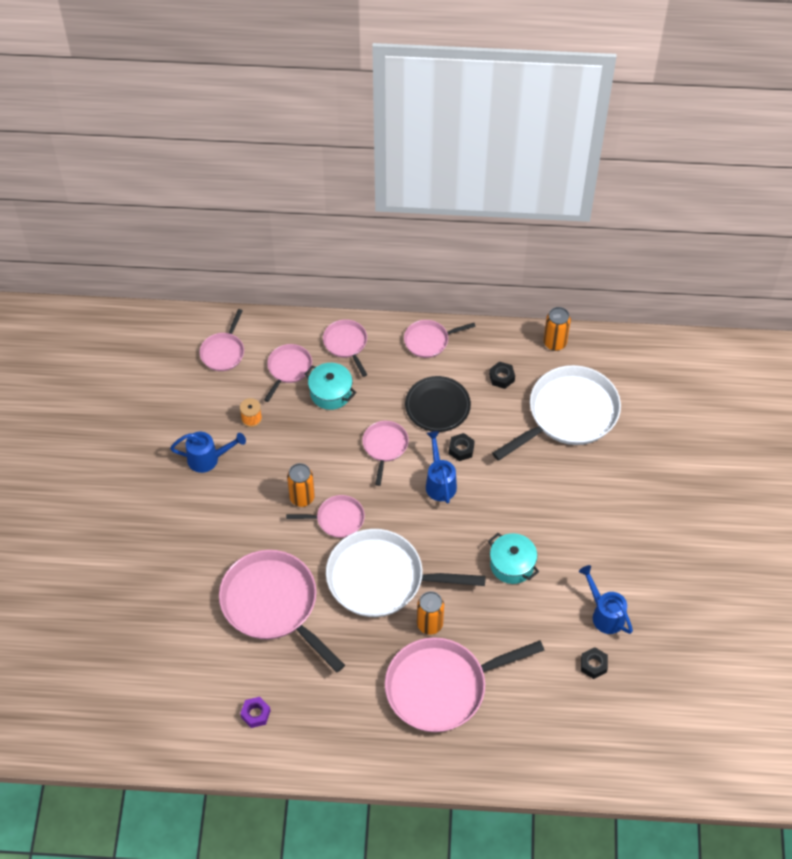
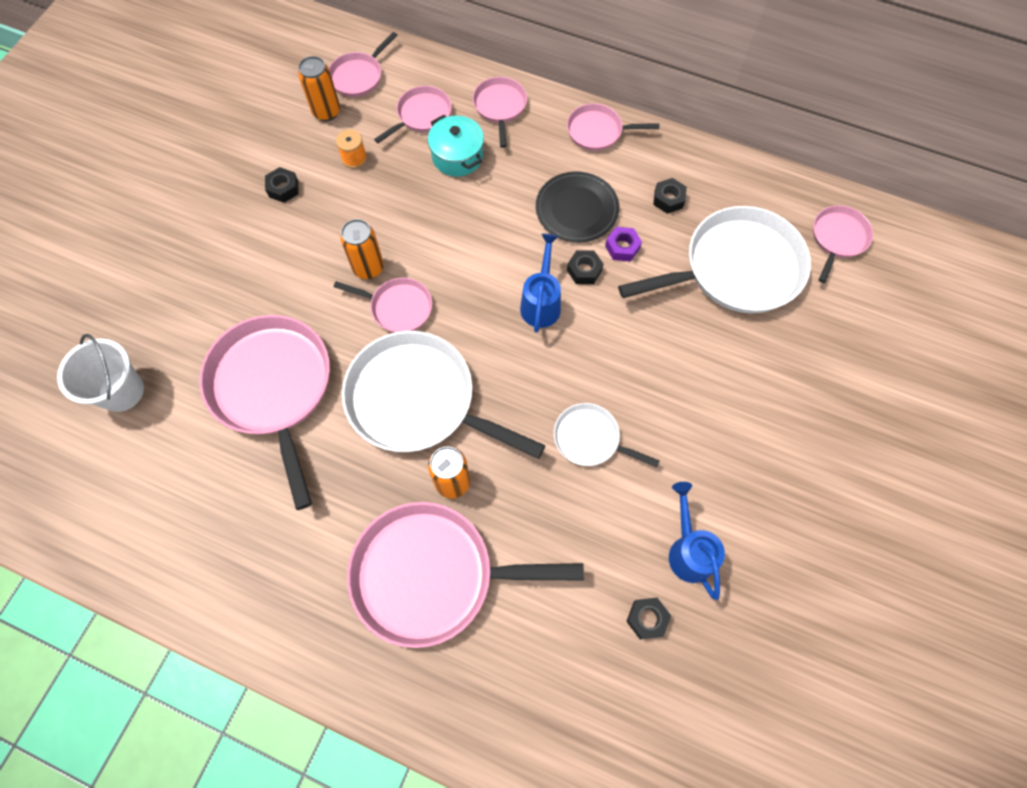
camera: 20 degrees right, 10 degrees up
(162, 643) = (121, 391): none -> white bucket
(208, 459) = (283, 188): blue watering can -> black nut
(255, 714) = (184, 524): purple nut -> purple nut (622, 247)
(385, 446) = (493, 238): pink pan -> pink pan (838, 238)
(512, 565) = (590, 439): turquoise pot -> white pan
(554, 343) = (749, 178): orange can -> orange can (326, 112)

